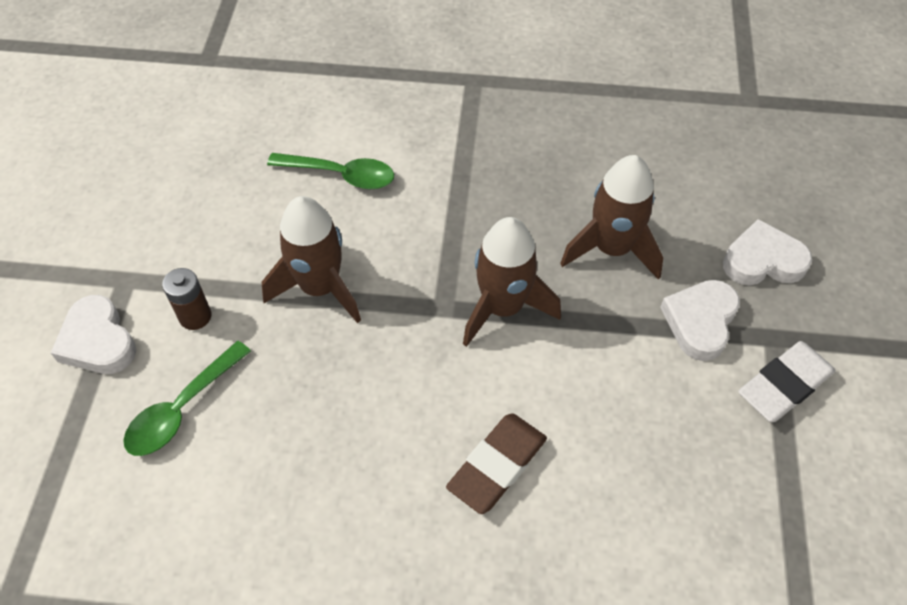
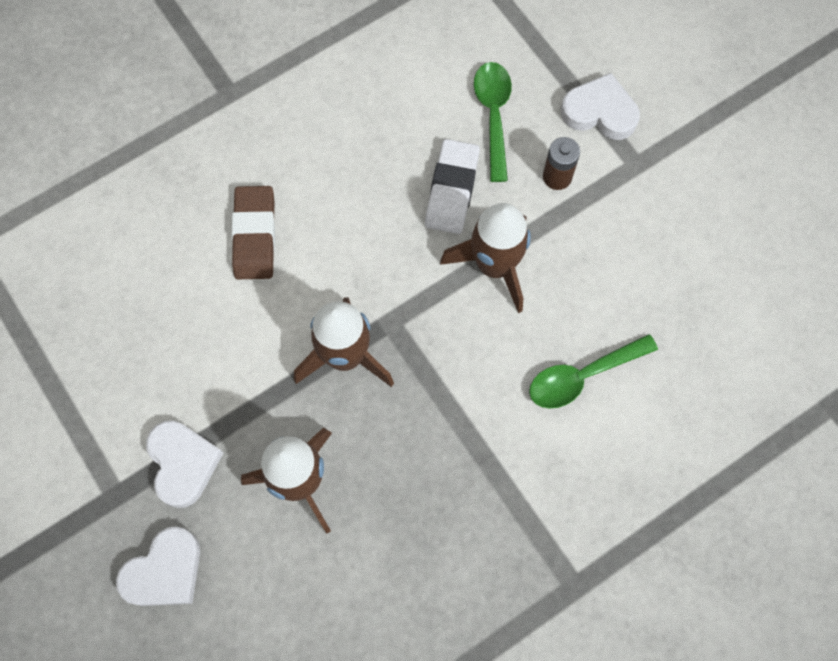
camera: 140 degrees right, 15 degrees up
(784, 385) = (86, 455): white eraser -> white eraser (452, 189)

